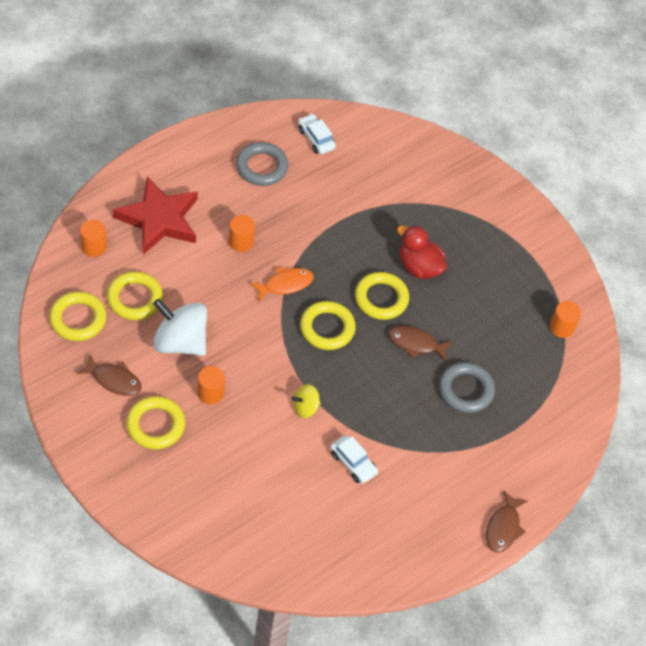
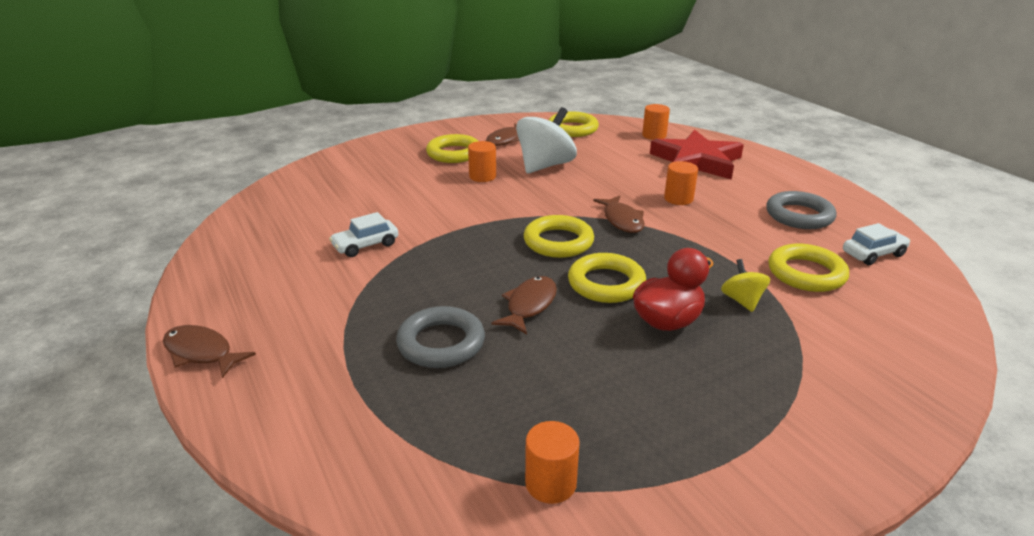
camera: 105 degrees right, 25 degrees down
(135, 298) = (596, 149): yellow ring -> yellow ring (806, 273)
(285, 284) = (622, 220): orange fish -> brown fish
(305, 407) = (450, 222): yellow spinning top -> yellow spinning top (742, 301)

